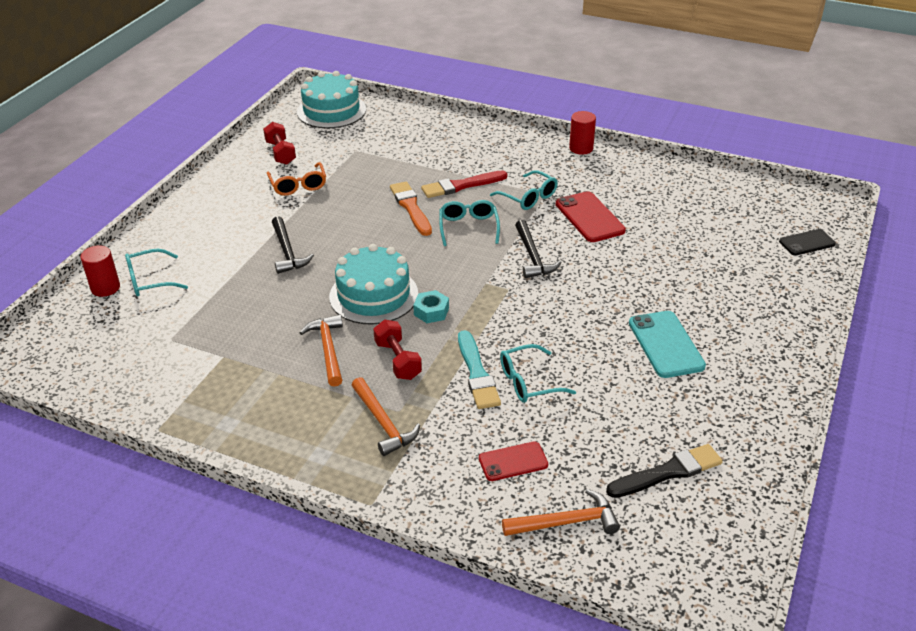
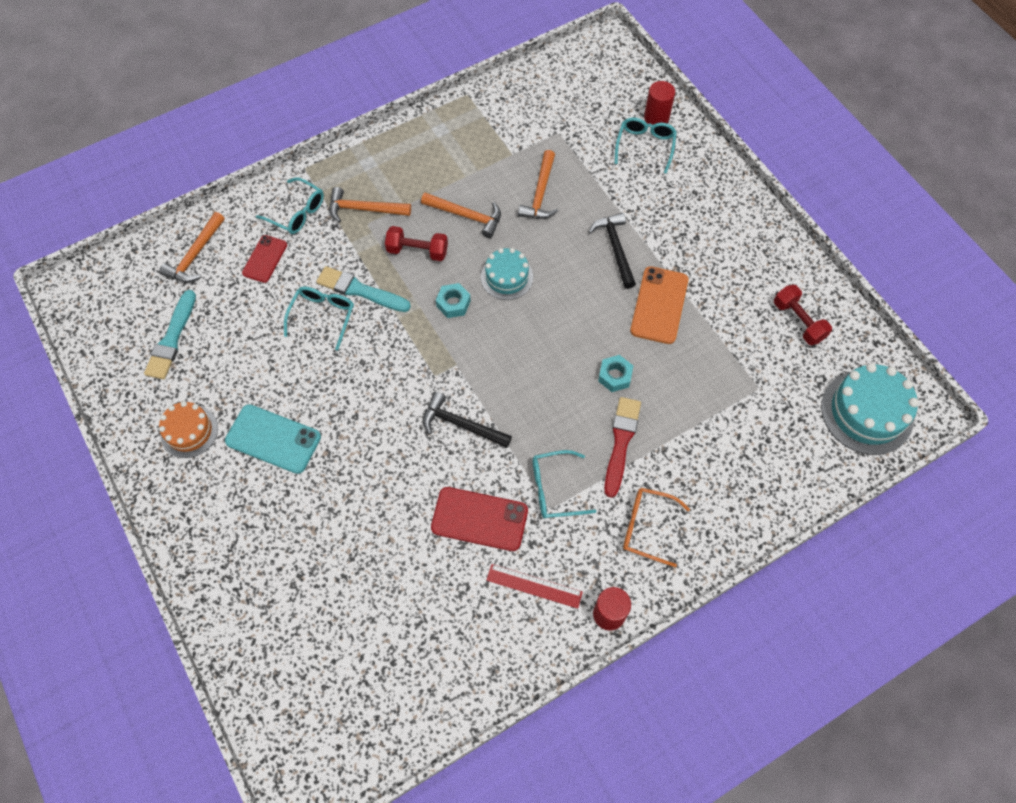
camera: 125 degrees right, 25 degrees up
(260, 317) = (540, 193): none -> orange hammer
(280, 153) = (798, 321): red dumbbell -> red dumbbell turned 45 degrees clockwise
(287, 252) = (615, 248): black hammer -> black hammer turned 60 degrees clockwise
(298, 185) = (722, 306): orange glasses -> orange glasses (646, 527)
(325, 211) = (659, 305): none -> orange phone
(373, 295) = (507, 277): turquoise cake -> turquoise cake, size x0.62
(411, 207) = (614, 376): orange brush -> turquoise nut
(468, 227) = (546, 403): turquoise glasses -> turquoise glasses (297, 213)
(602, 179) = (534, 586): none -> red ruler
(668, 472) = (172, 339): black brush -> turquoise brush
(725, 398) = (189, 431): none -> orange cake
(807, 243) = (277, 691): black phone -> none

